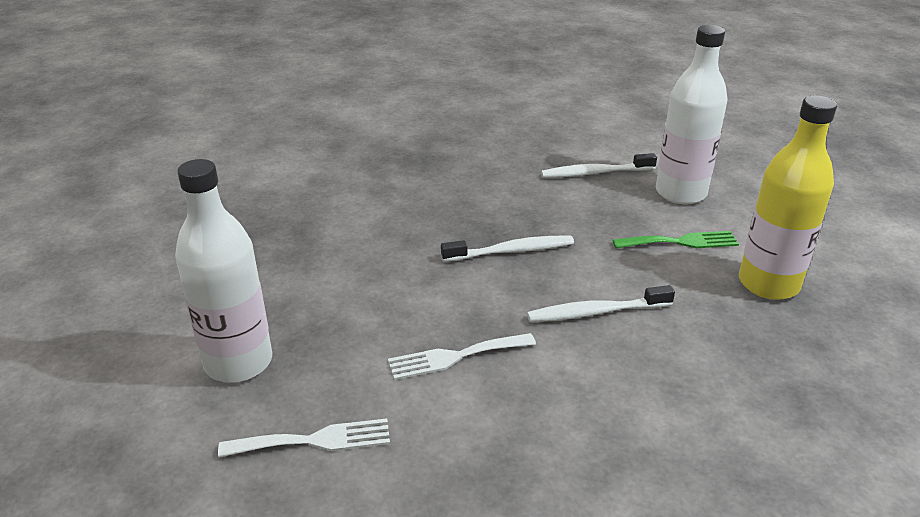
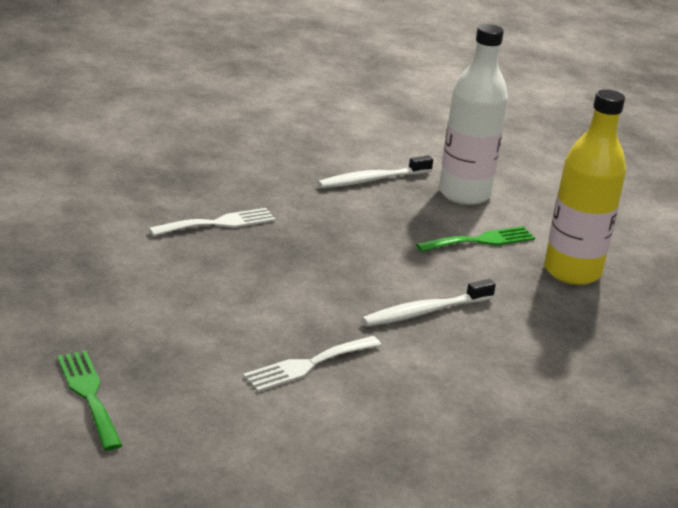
camera: 20 degrees left, 5 degrees down
(238, 362) = (89, 395): white bottle -> green fork
(314, 440) = (206, 452): white fork -> white fork (218, 223)
(511, 251) = (319, 263): white toothbrush -> none

